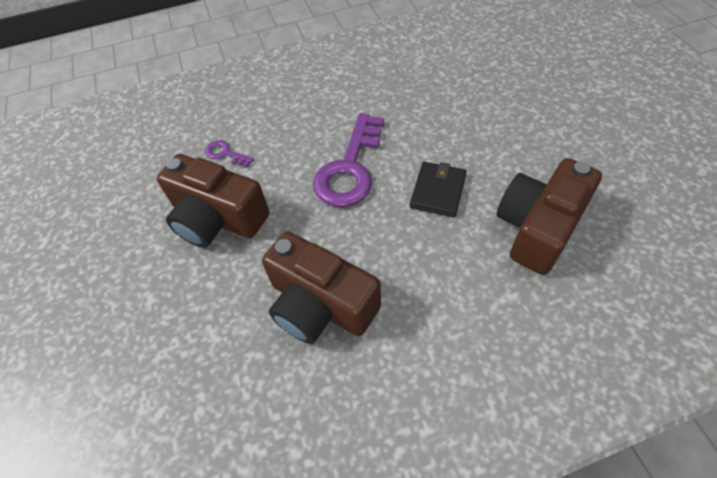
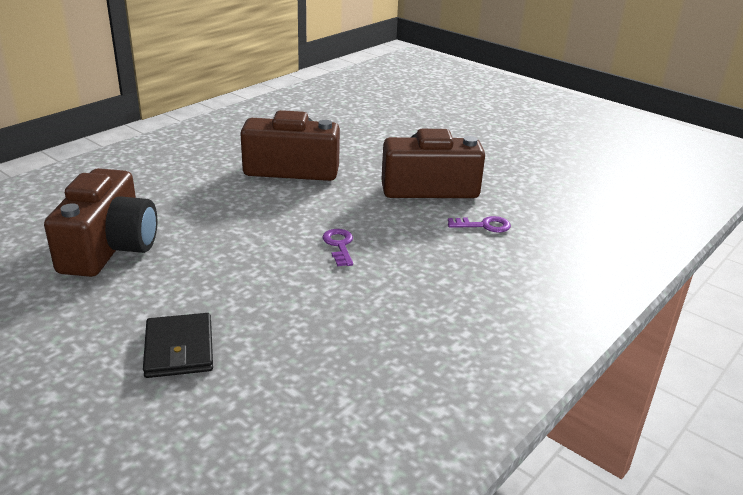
camera: 145 degrees right, 25 degrees down
(350, 168) = (339, 245): purple key -> purple key, size x0.45
(438, 191) = (229, 250): black wallet -> black wallet (179, 349)

